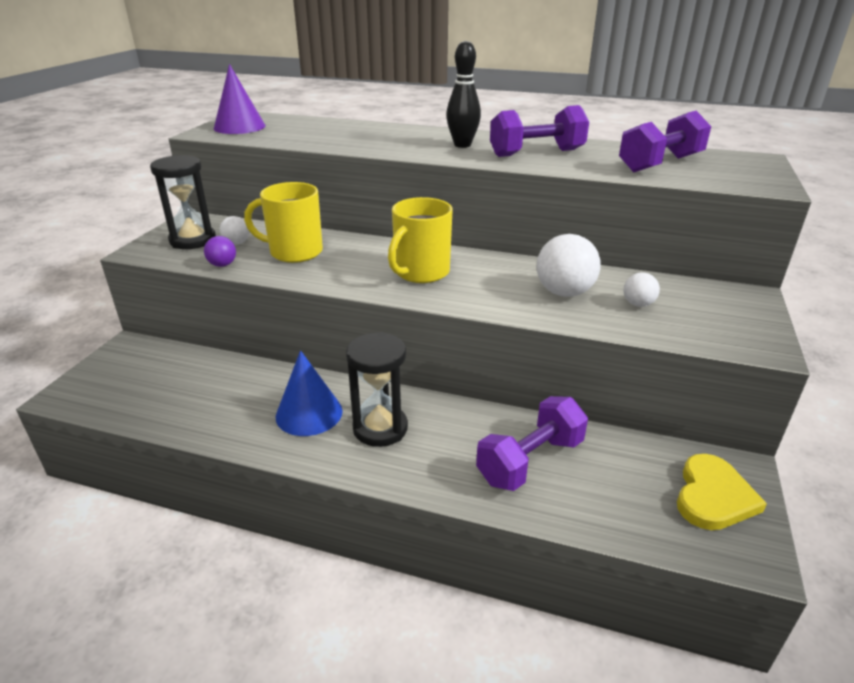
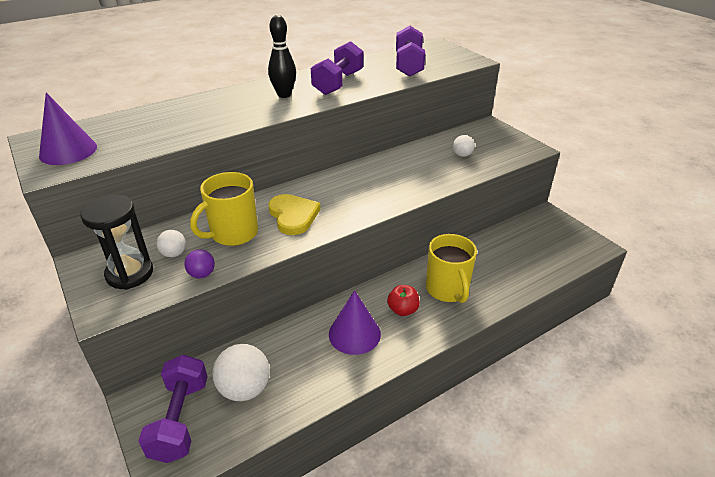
camera: 50 degrees left, 5 degrees up
(309, 413) = (354, 334): blue cone -> purple cone
(380, 428) = (403, 310): black hourglass -> red apple
(421, 272) = (338, 198): yellow mug -> yellow mug (447, 289)
(530, 461) = (485, 270): purple dumbbell -> purple dumbbell (180, 419)
(564, 292) = (425, 167): white ball -> white ball (245, 389)
(713, 496) = (556, 233): yellow heart -> yellow heart (293, 216)

